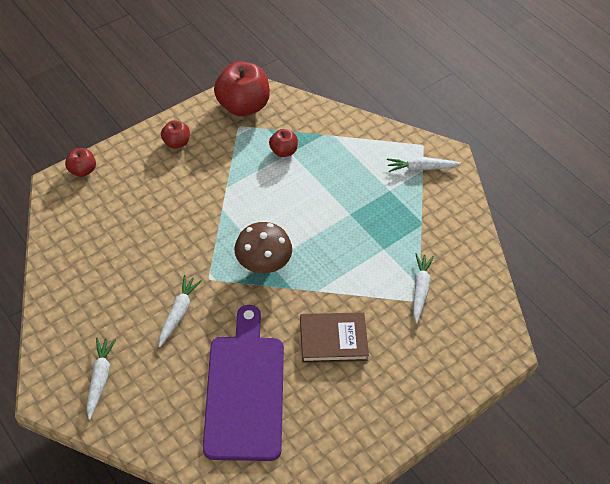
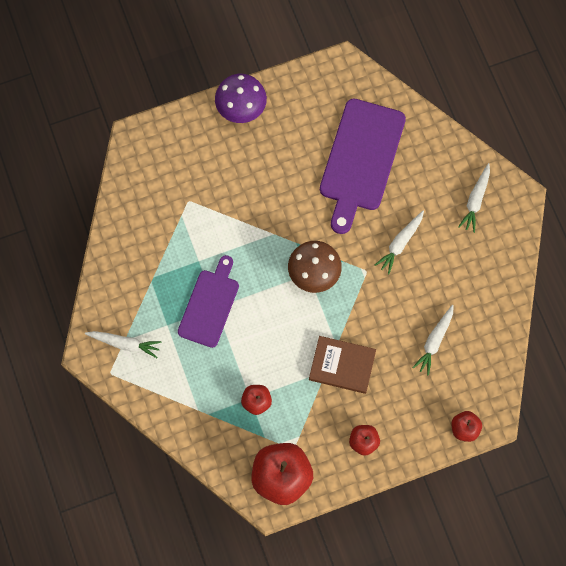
camera: 160 degrees left, 20 degrees up
(333, 339) = (275, 184): brown book -> brown book (342, 365)
(356, 214) = (210, 305): none -> purple cutting board
(403, 414) = (241, 108): none -> purple mushroom
(420, 289) = (182, 211): white carrot -> white carrot (434, 341)

